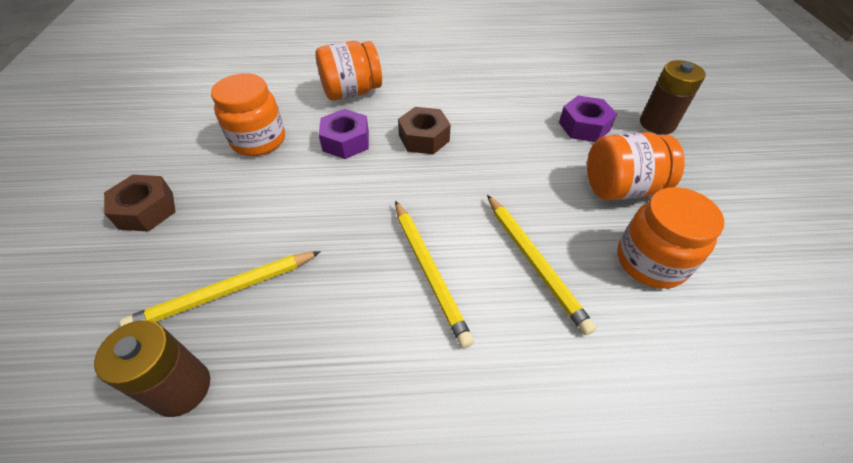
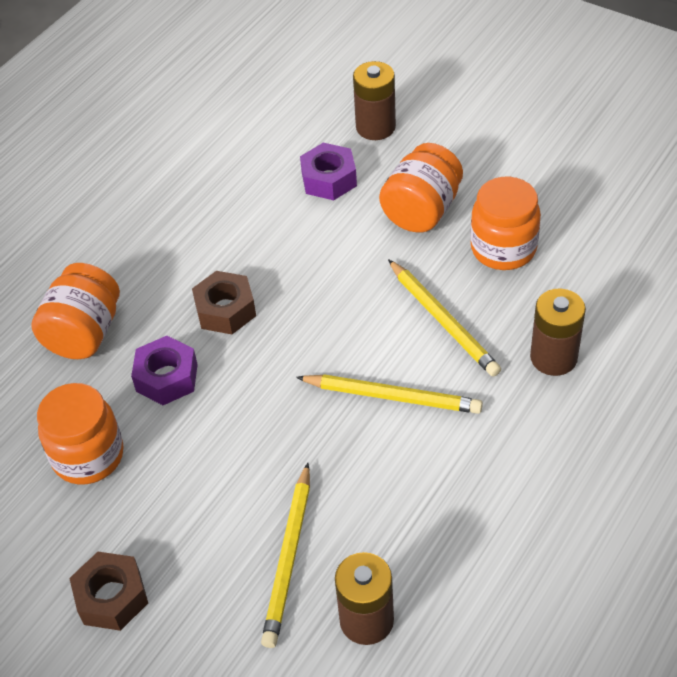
camera: 50 degrees left, 0 degrees up
(534, 262) = (443, 321): yellow pencil -> yellow pencil turned 45 degrees clockwise
(581, 376) = (553, 357): none -> brown battery

